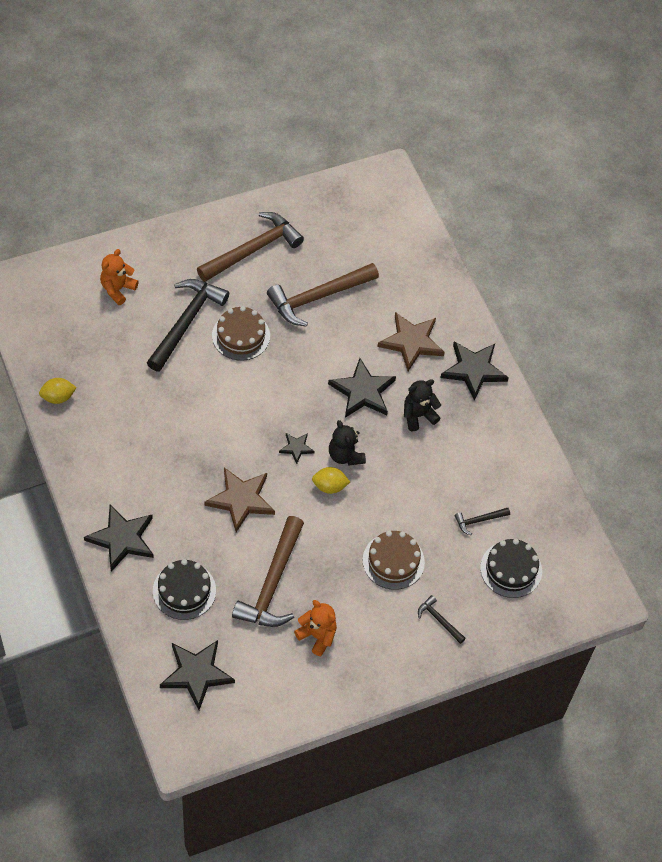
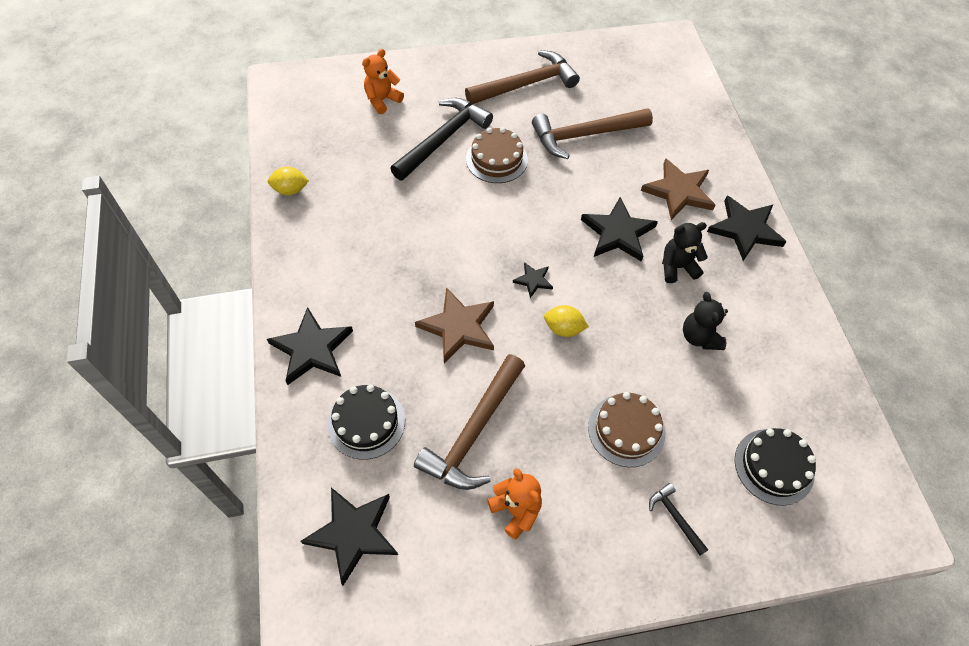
camera: 15 degrees right, 0 degrees up
(345, 455) = (587, 297): black teddy bear -> black teddy bear (699, 337)
(479, 520) = (738, 398): black hammer -> none

